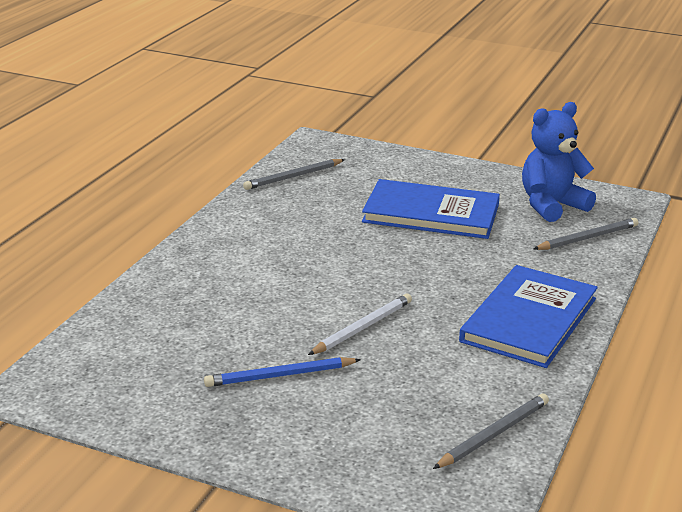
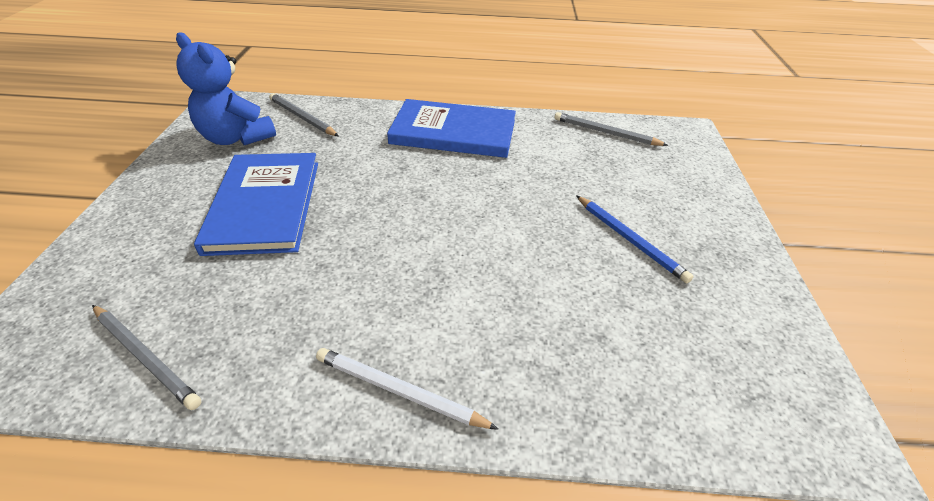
camera: 110 degrees left, 15 degrees up
(362, 328) = (520, 209): white pencil -> white pencil (399, 391)

